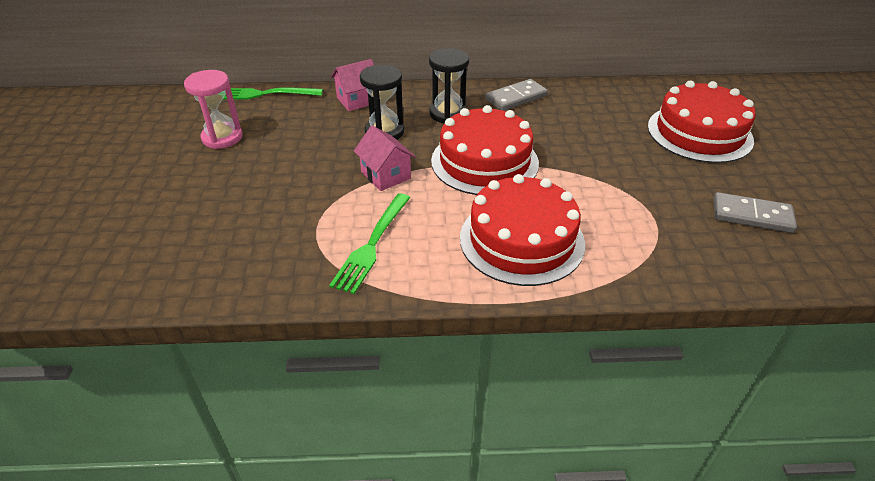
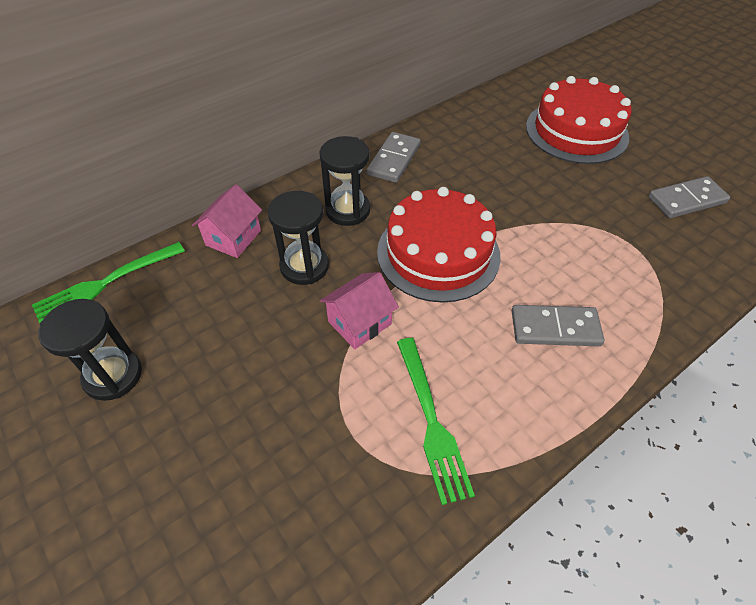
camera: 35 degrees left, 10 degrees up
(222, 137) = (113, 375): pink hourglass -> black hourglass
(385, 175) = (359, 323): pink house -> pink house turned 60 degrees counterclockwise
(521, 240) = (555, 328): red cake -> grey domino

